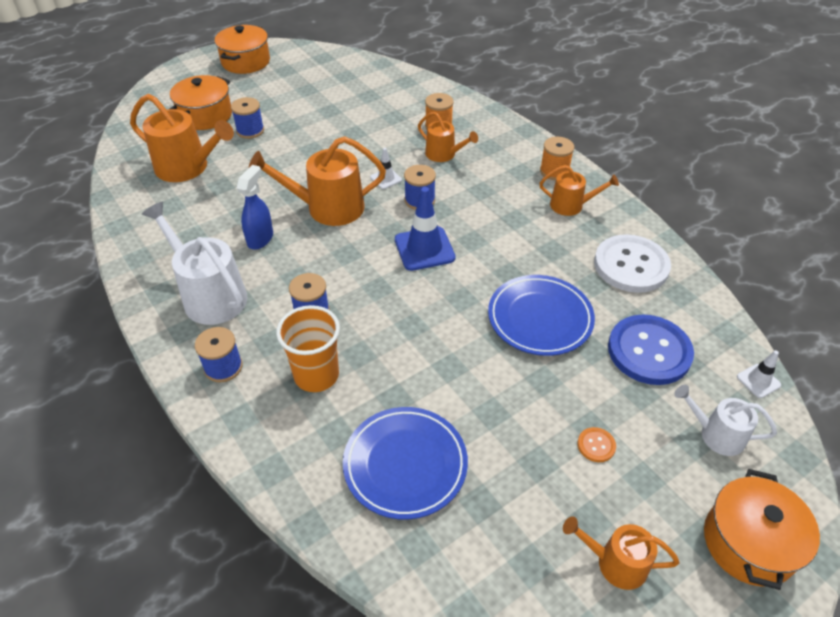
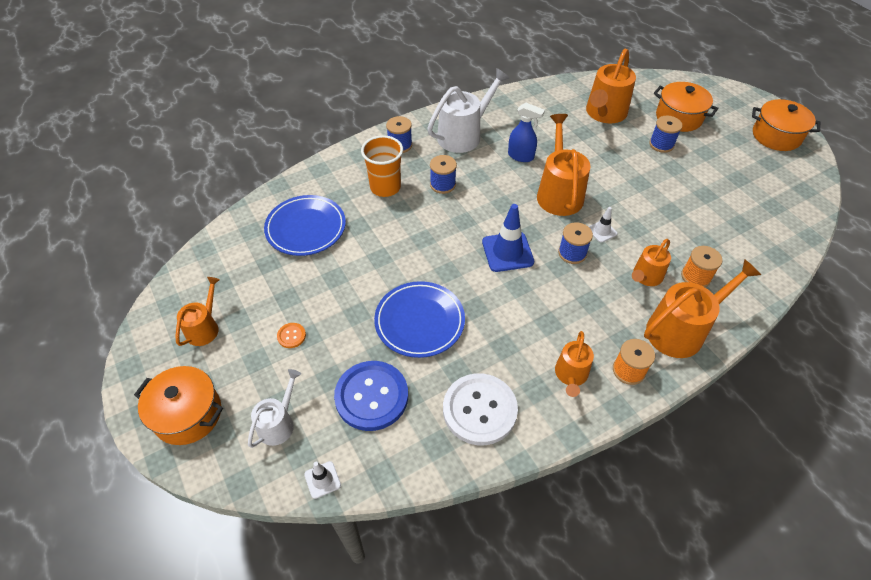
camera: 95 degrees right, 5 degrees up
(502, 140) = (680, 330): none -> orange watering can

